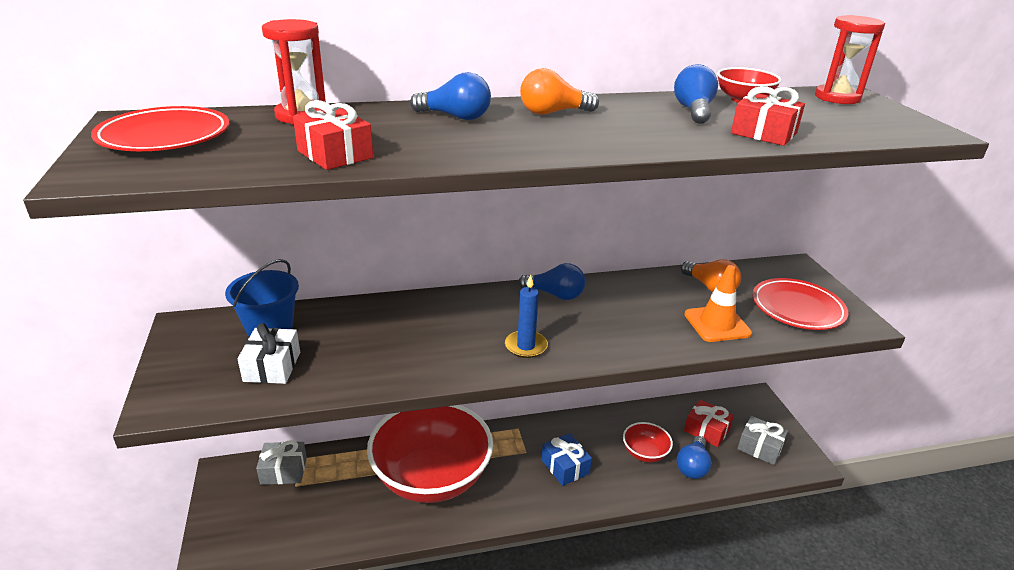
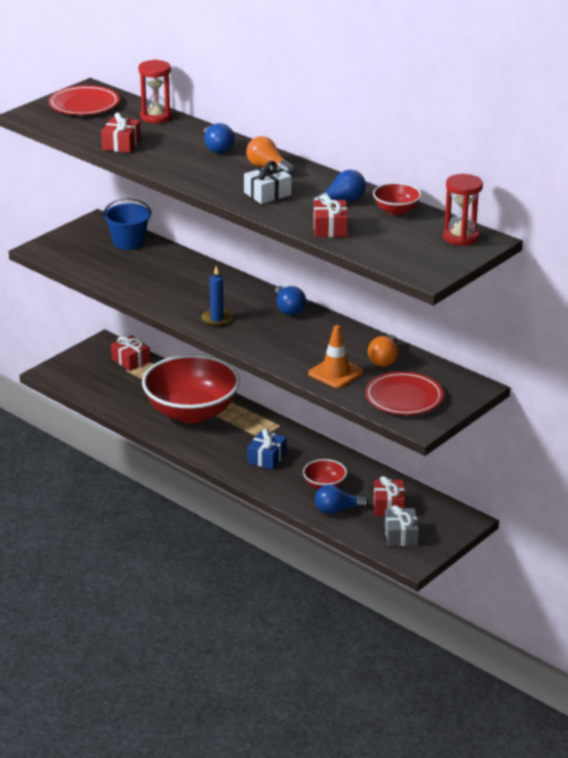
camera: 55 degrees right, 0 degrees up
(272, 366) = (99, 260): white gift -> white gift (267, 194)
(283, 471) = (130, 360): grey gift -> red gift

